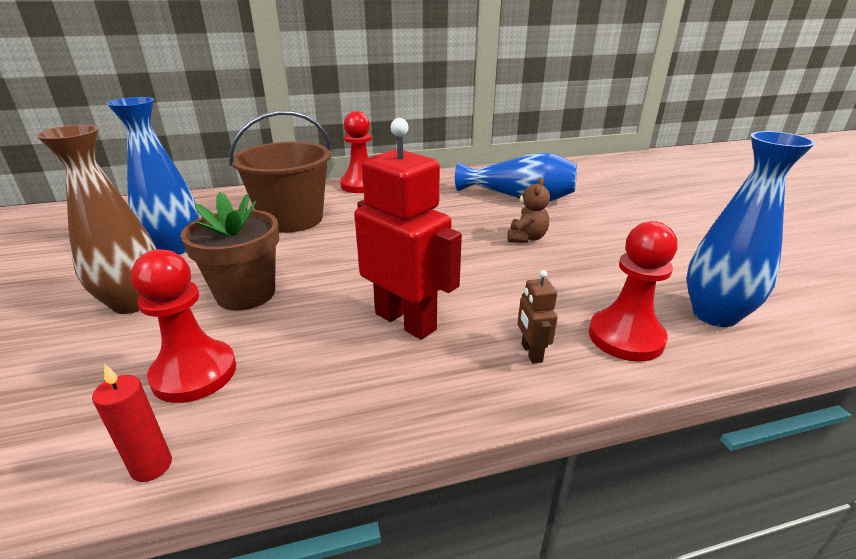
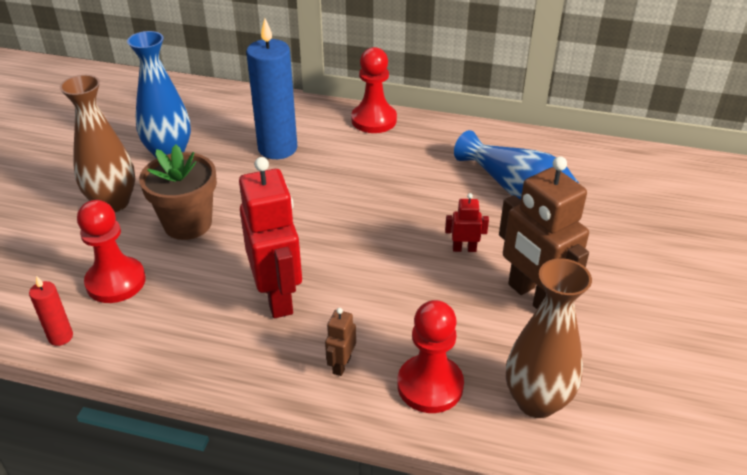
camera: 30 degrees right, 10 degrees up
(292, 219) = (277, 148): brown bucket -> blue candle
(526, 238) = (464, 249): brown teddy bear -> red robot
(614, 251) = (533, 297): none -> brown robot
(714, 315) = (536, 401): blue vase -> brown vase

